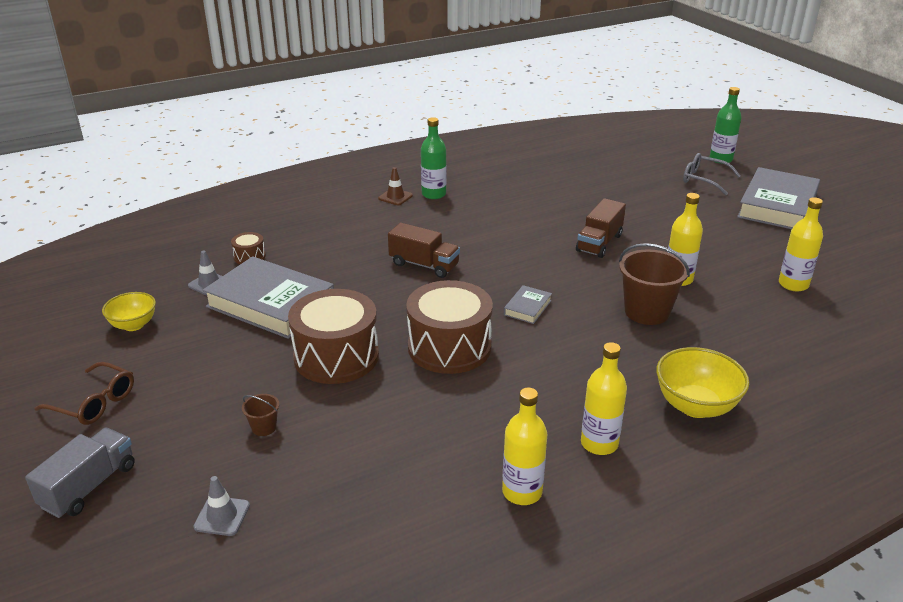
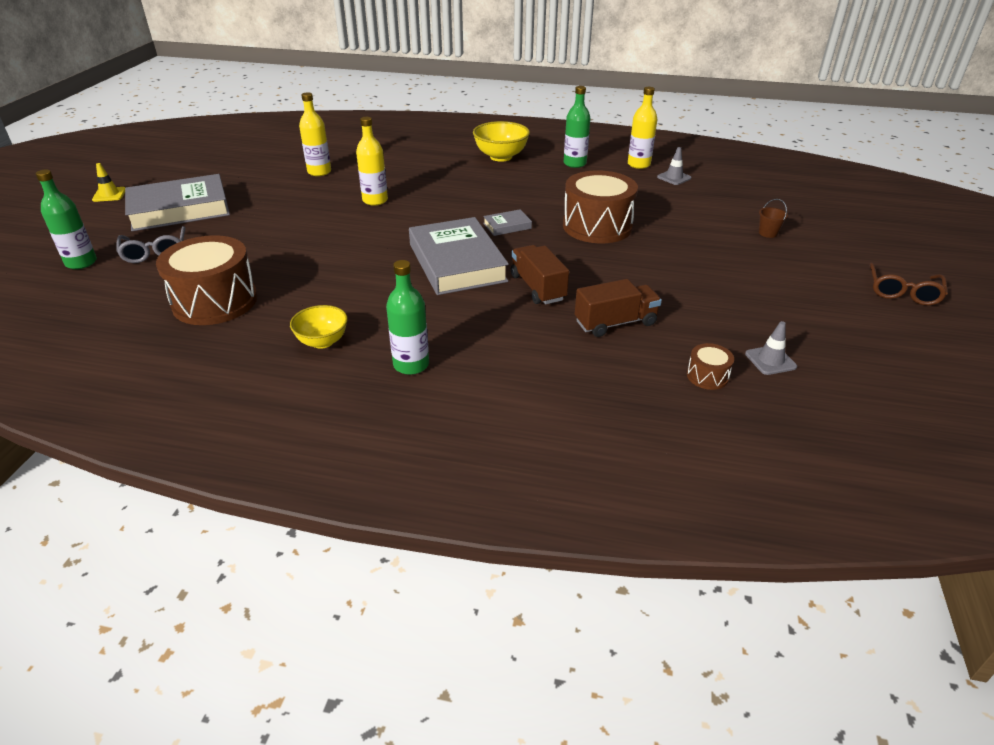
camera: 140 degrees left, 5 degrees up
(89, 486) = (901, 246): grey truck -> none
(95, 403) = (902, 292): brown glasses -> brown glasses turned 135 degrees counterclockwise
(133, 325) = (866, 347): yellow bowl -> yellow bowl (322, 341)
(222, 516) = (812, 207): grey traffic cone -> grey traffic cone (674, 177)
(271, 304) = (714, 312): grey book -> grey book (457, 263)
(336, 356) = (686, 251): brown drum -> brown drum (215, 301)
(395, 197) = (458, 383): brown traffic cone -> none
(599, 243) = (368, 242): brown truck -> brown truck (615, 323)
(599, 443) = (574, 163): yellow bottle -> green bottle
(647, 312) = (436, 194): brown bucket -> none
(850, 193) = (109, 195): none -> yellow traffic cone

